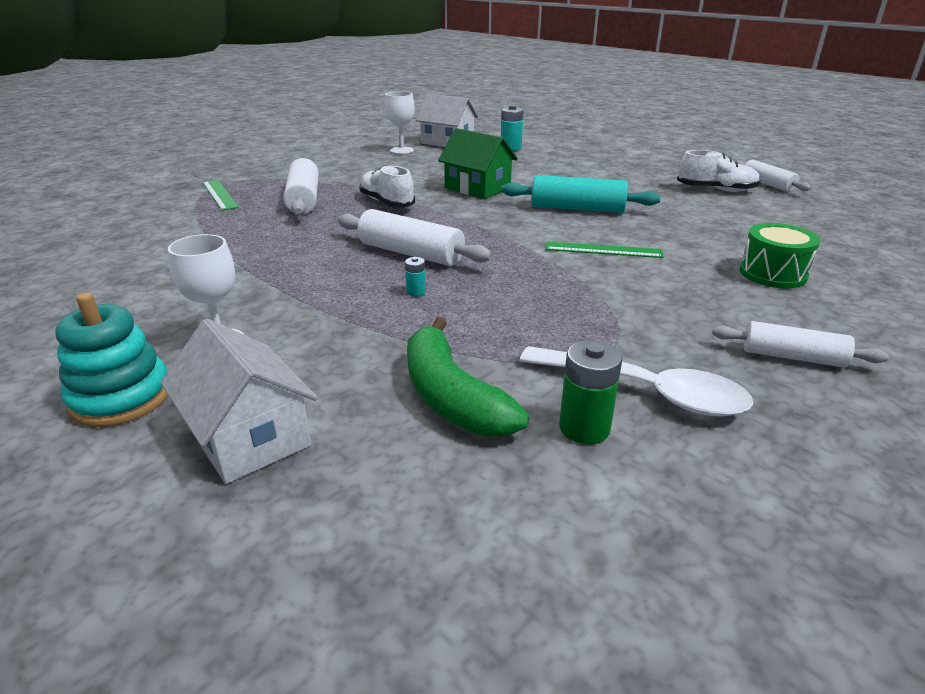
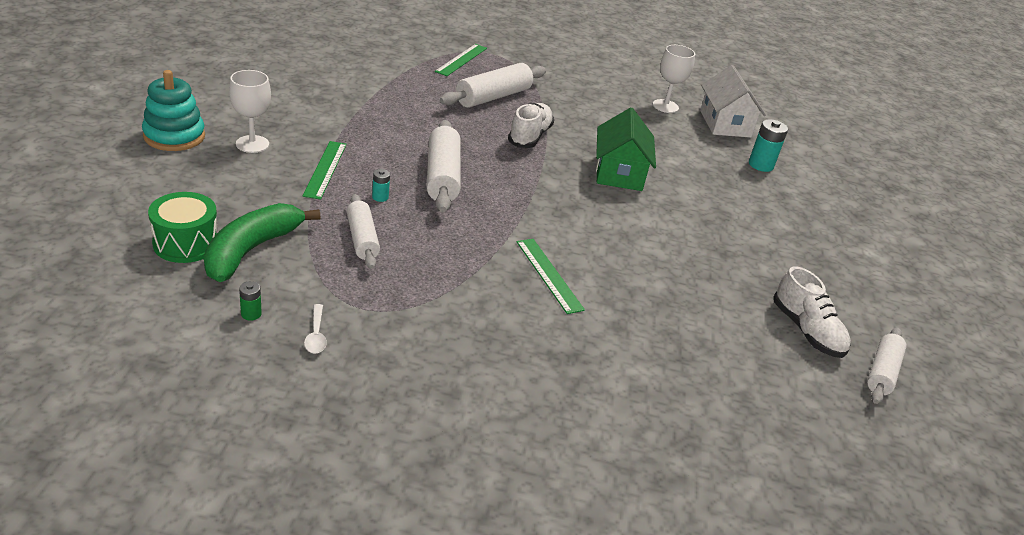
camera: 50 degrees right, 5 degrees up
(249, 436) = (165, 190): white house -> none
(330, 308) = (325, 169): none -> green ruler
(577, 208) = (634, 242): turquoise rolling pin -> none
(584, 428) = (251, 314): green battery -> green battery, size x0.54
(645, 391) = (316, 335): white spoon -> white spoon, size x0.42
(772, 273) = (598, 391): green drum -> green drum (186, 243)
(792, 357) = (429, 412): white rolling pin -> white rolling pin (362, 239)

